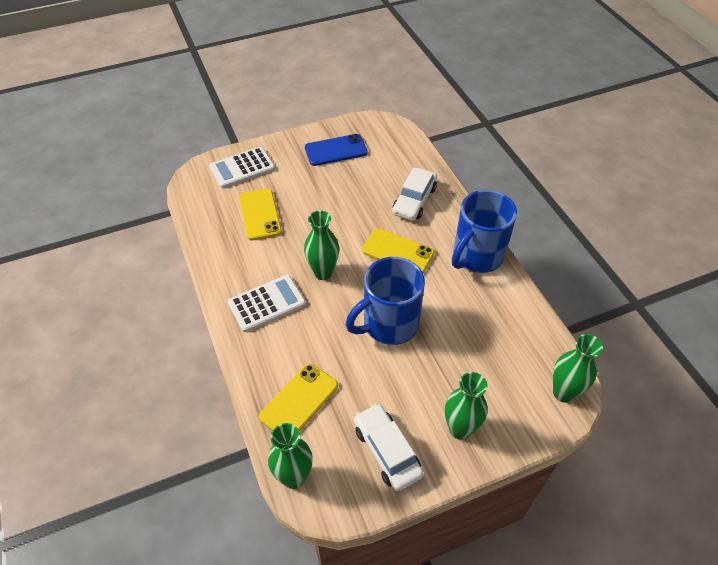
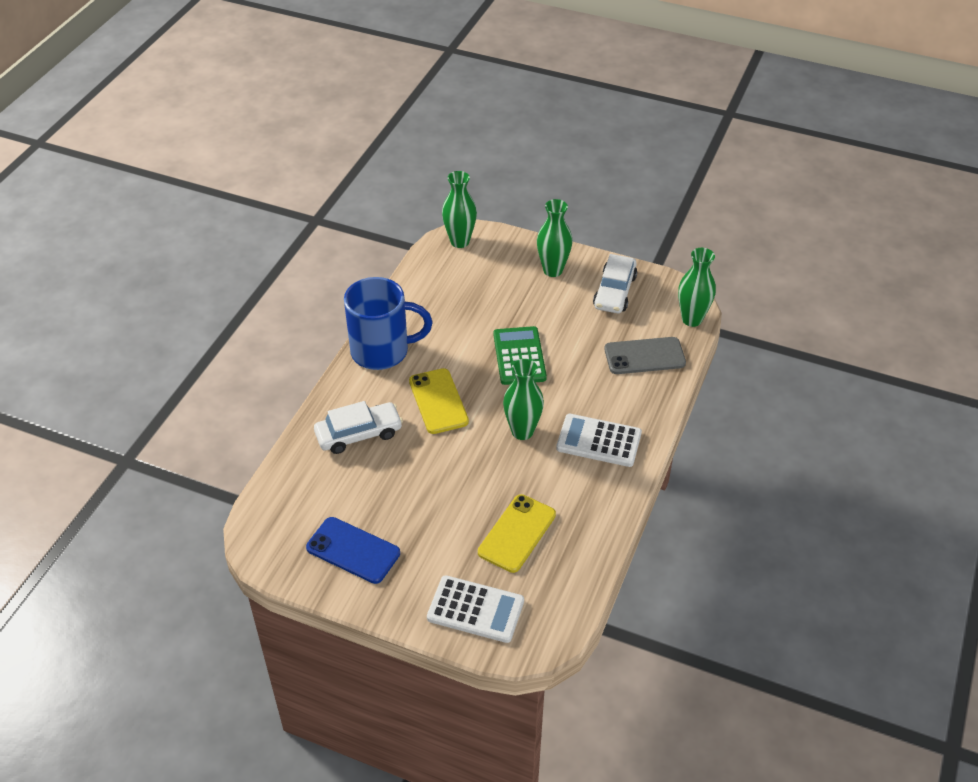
camera: 135 degrees left, 5 degrees down
(299, 401) = (644, 356): yellow phone -> grey phone
(388, 324) = (519, 356): blue mug -> green calculator

